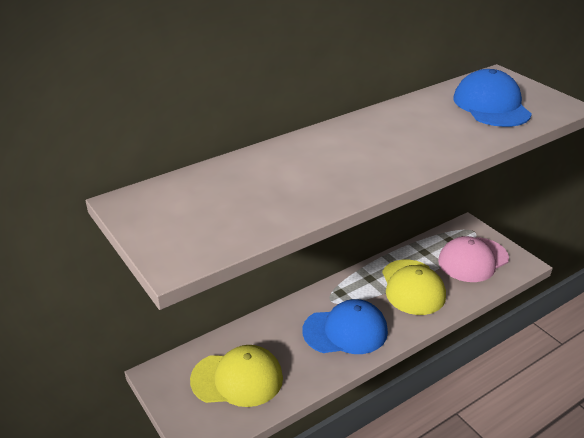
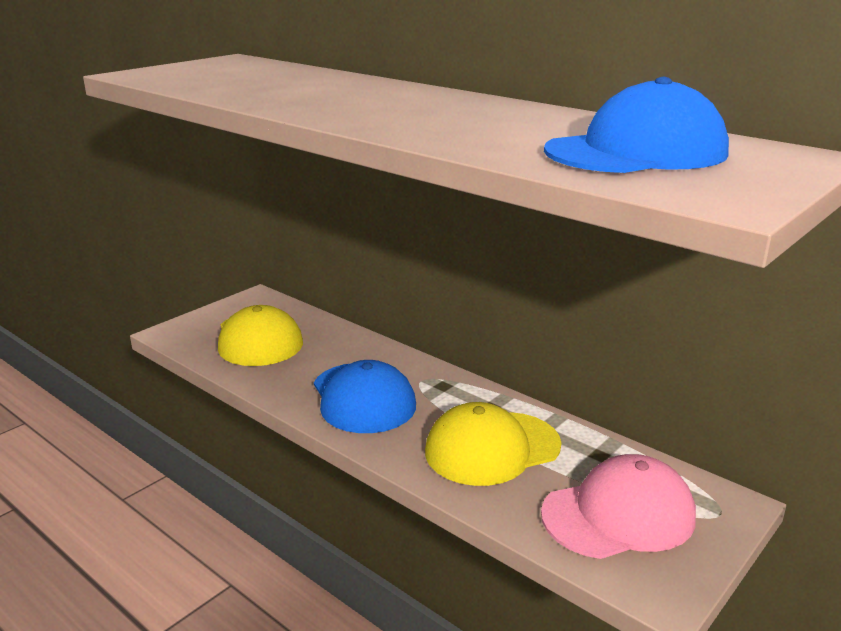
camera: 75 degrees right, 10 degrees down
(473, 260) = (618, 515): pink cap -> pink cap turned 120 degrees clockwise

